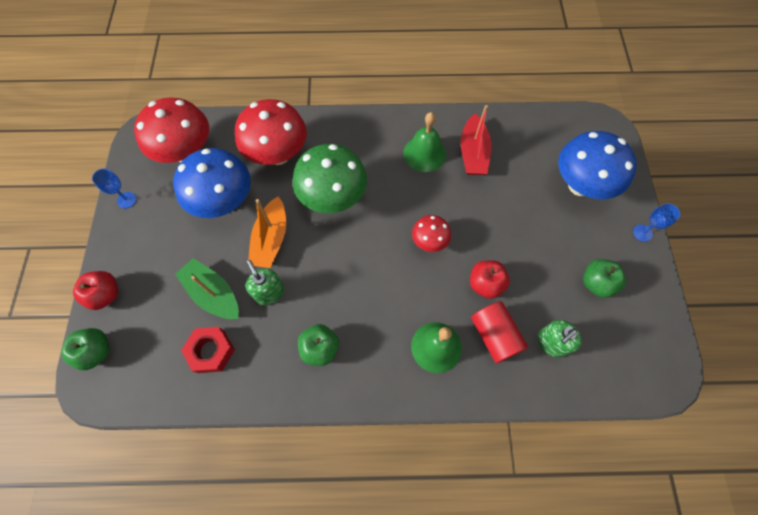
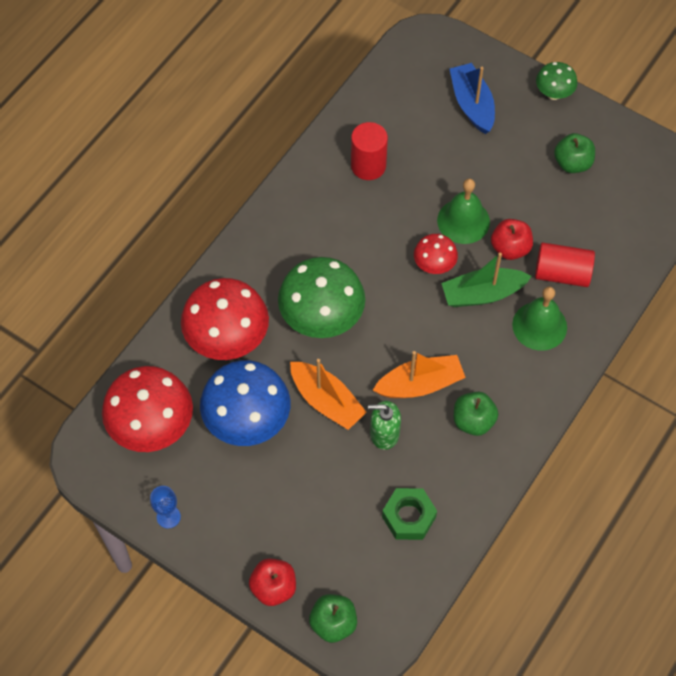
camera: 55 degrees left, 5 degrees down
(211, 351) = (409, 517): red nut -> green nut
(213, 294) = (348, 485): green boat -> green boat (482, 294)
(325, 292) = (420, 384): none -> orange boat
(424, 153) = (335, 207): green bell -> green bell (463, 221)
(473, 153) = (368, 166): red boat -> red cylinder
(551, 343) = (599, 235): green soap dispenser -> none
(580, 185) = (472, 104): blue mushroom -> blue boat
(642, 233) = (553, 93): blue goblet -> green mushroom

